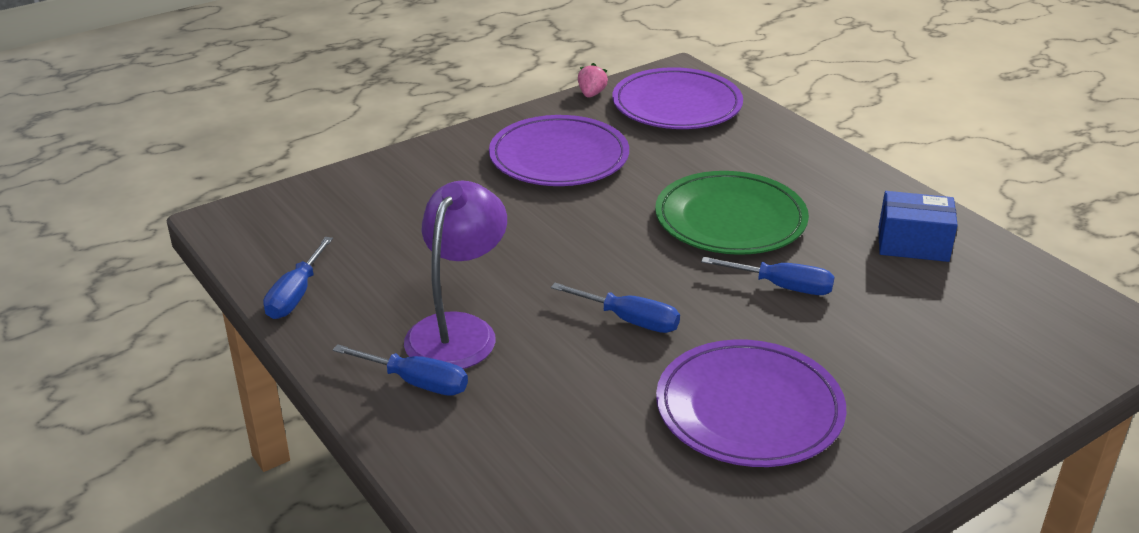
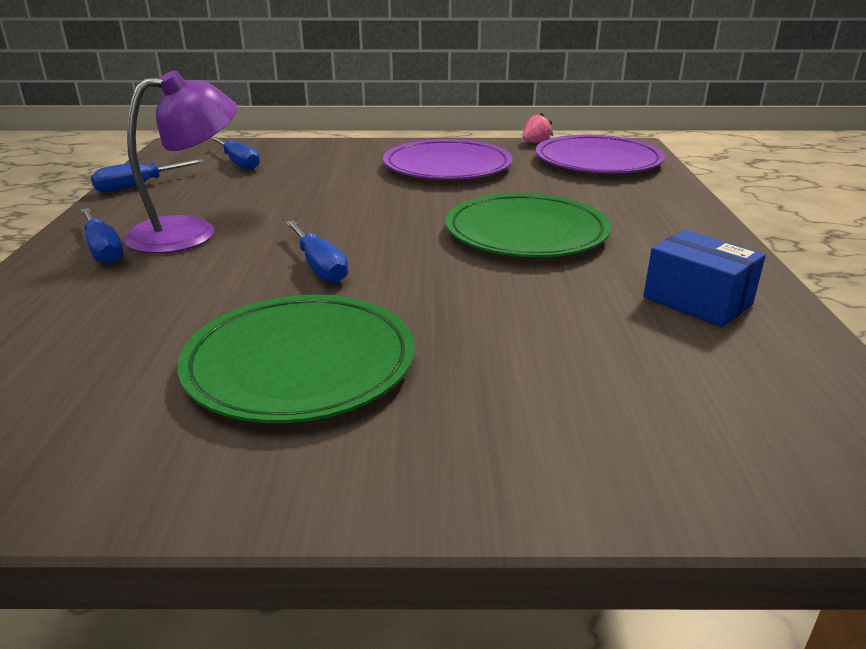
camera: 35 degrees right, 5 degrees down
(749, 409) = (300, 364): purple plate -> green plate
(782, 287) = (496, 289): blue screwdriver -> blue screwdriver (239, 163)

